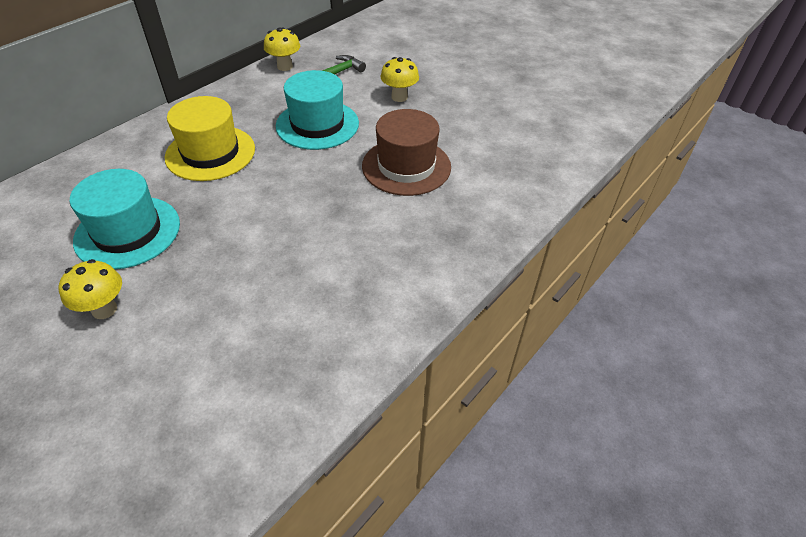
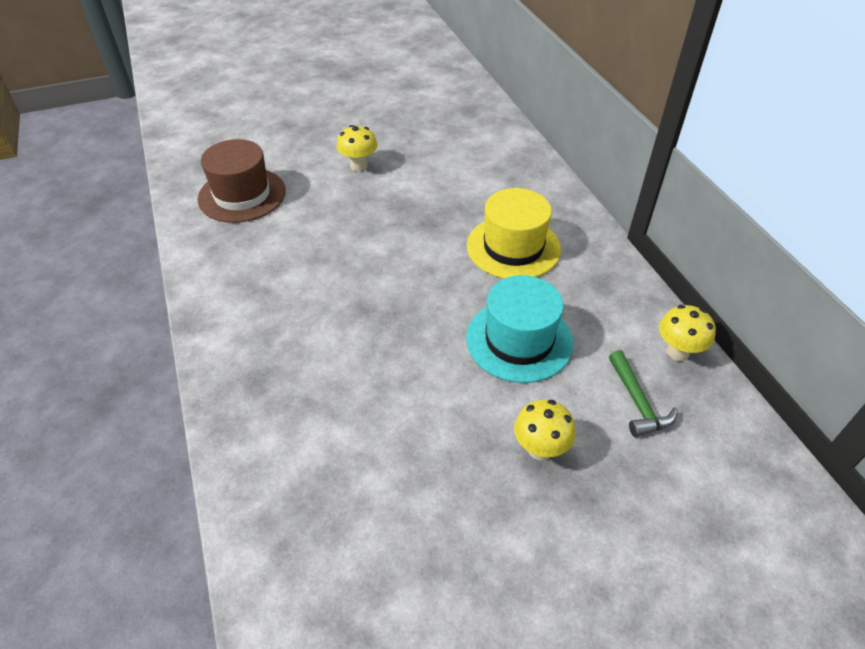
camera: 120 degrees right, 0 degrees up
(127, 232) = (432, 185): turquoise hat -> none
(406, 166) = (388, 389): brown hat -> brown hat (242, 195)

